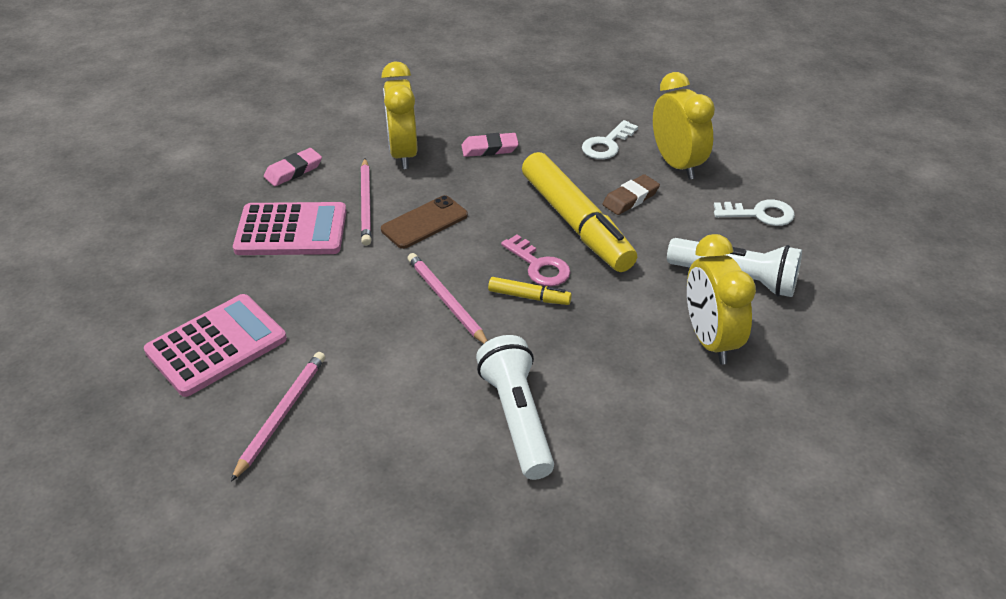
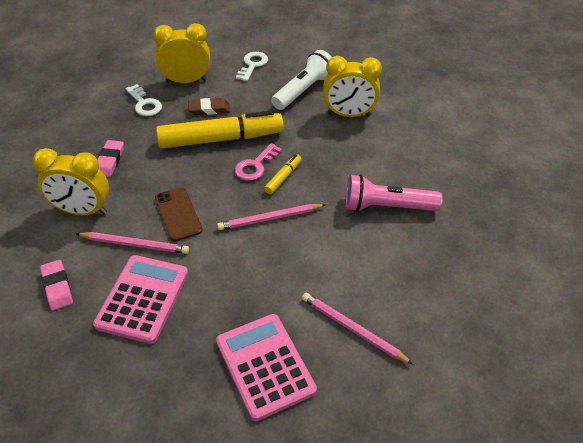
camera: 75 degrees left, 5 degrees up
(517, 418) = (387, 207): white flashlight -> pink flashlight
(539, 266) = (255, 166): pink key -> pink key turned 150 degrees clockwise
(630, 198) = (209, 109): brown eraser -> brown eraser turned 75 degrees counterclockwise

